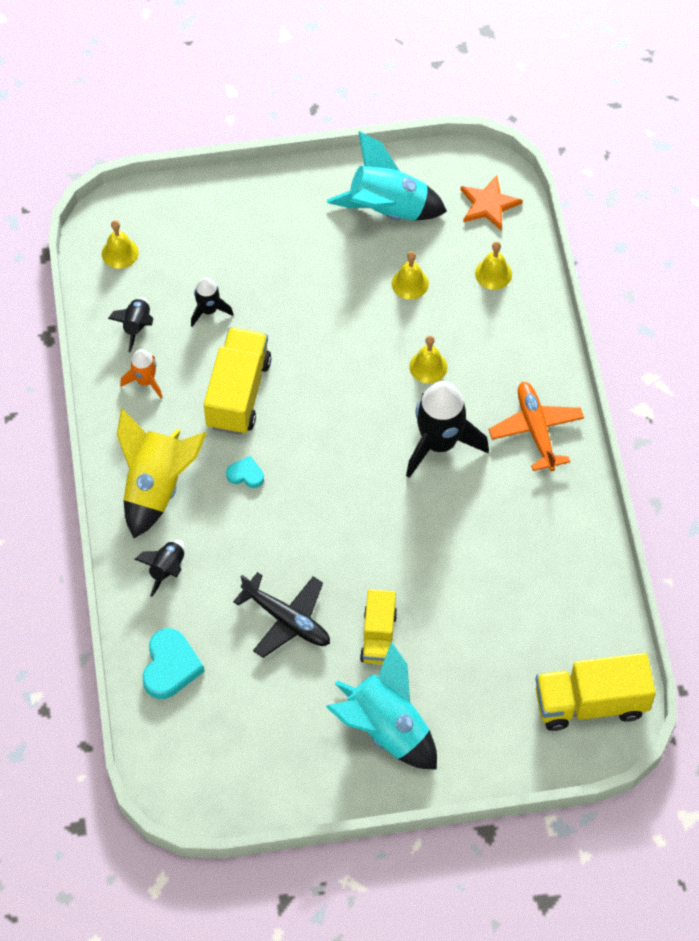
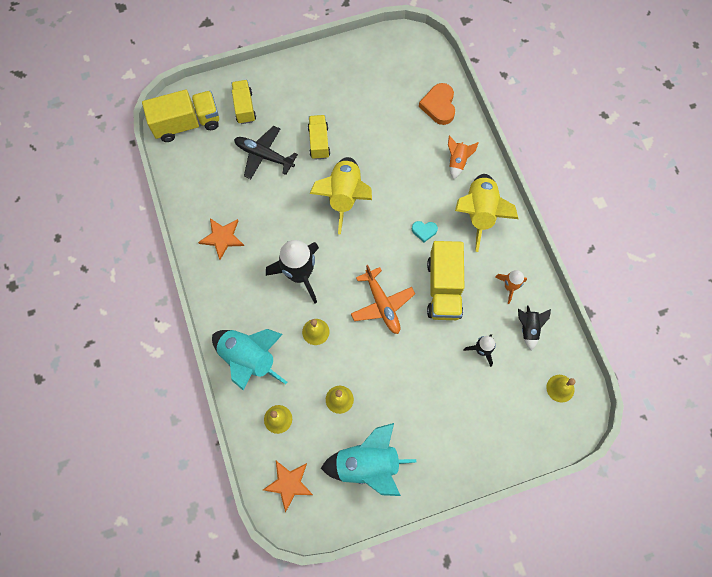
camera: 170 degrees right, 10 degrees up
(167, 569) = (457, 162): black rocket -> orange rocket
(170, 666) = (439, 106): turquoise heart -> orange heart
(287, 620) = (376, 143): black plane -> black plane (264, 155)
(354, 544) = (344, 196): none -> yellow rocket
(386, 728) = (305, 92): turquoise rocket -> turquoise rocket (249, 359)
(492, 716) = (244, 107): none -> yellow truck
(536, 430) = (234, 295): orange plane -> orange plane (382, 304)
(547, 512) = (222, 238): none -> orange star

